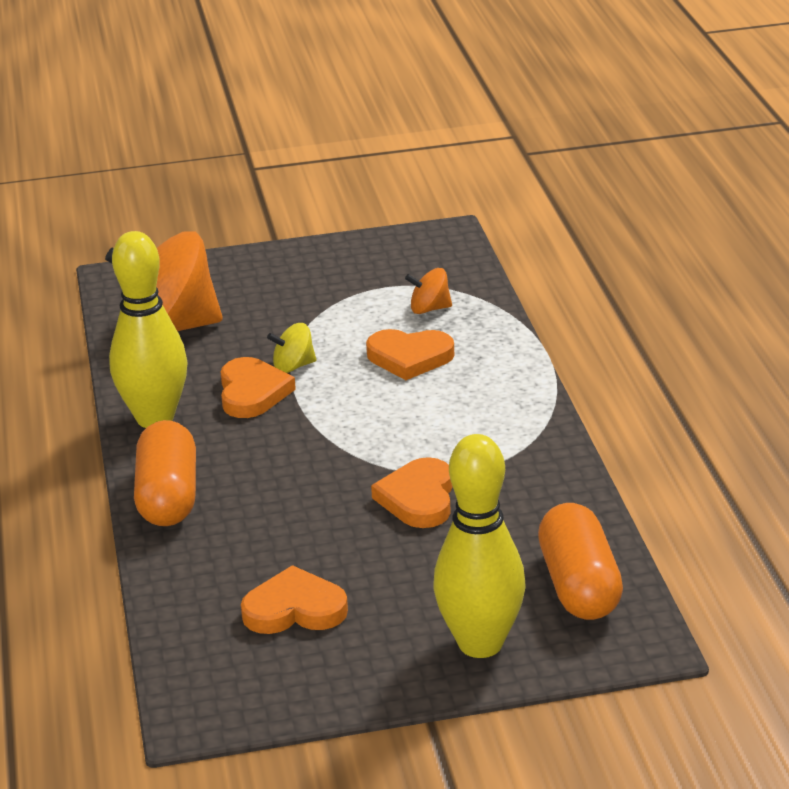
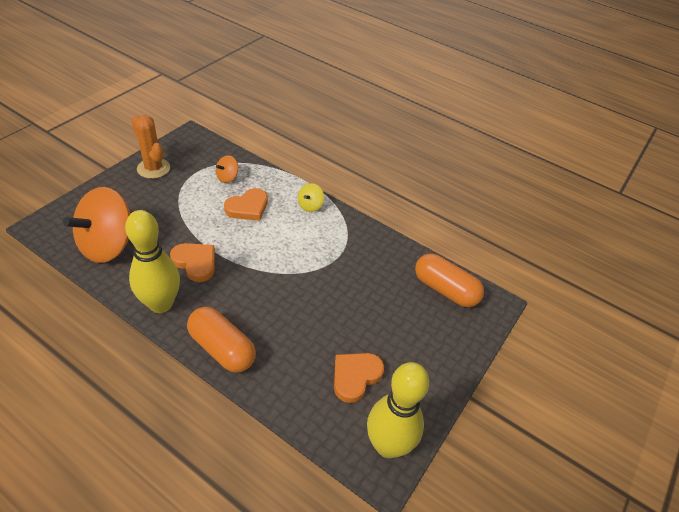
camera: 50 degrees left, 15 degrees up
(293, 366) = (199, 237): yellow spinning top -> yellow spinning top (310, 206)
(336, 260) = (153, 168): none -> orange cactus
(418, 498) = (337, 281): orange heart -> none
(480, 643) = (446, 343): yellow bowling pin -> yellow bowling pin (388, 445)

